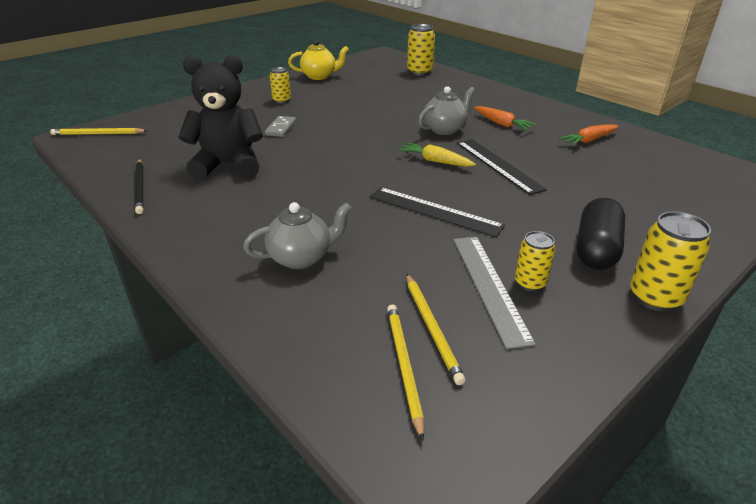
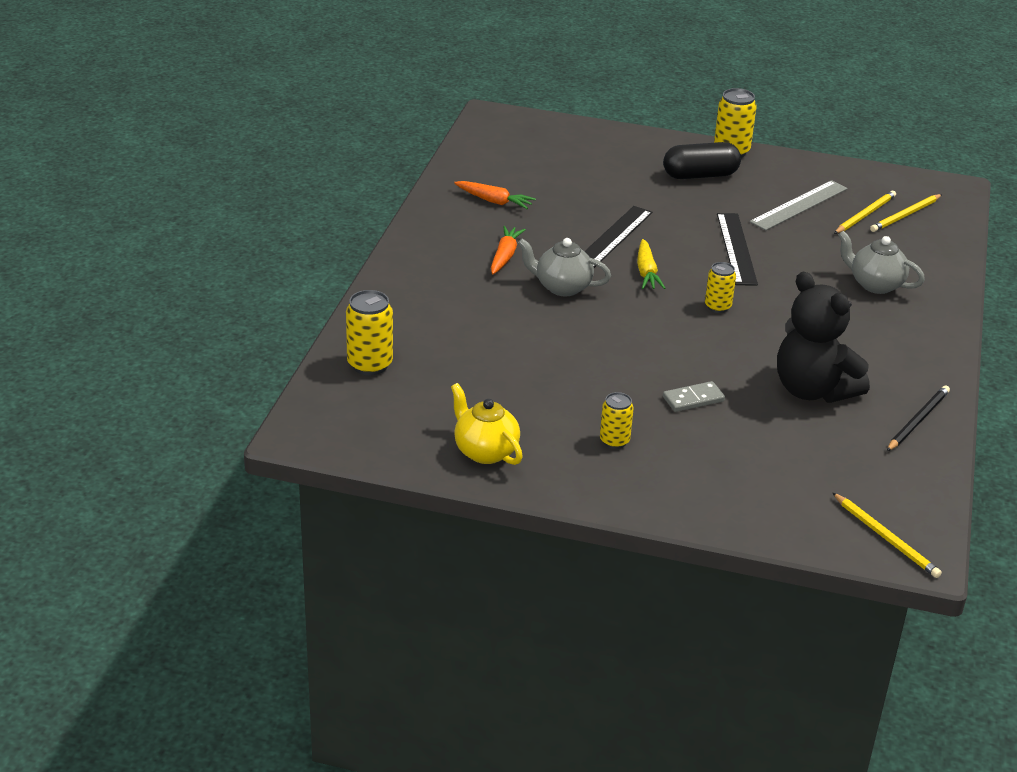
camera: 125 degrees left, 0 degrees up
(530, 283) = (775, 192): yellow can -> yellow can (717, 307)

